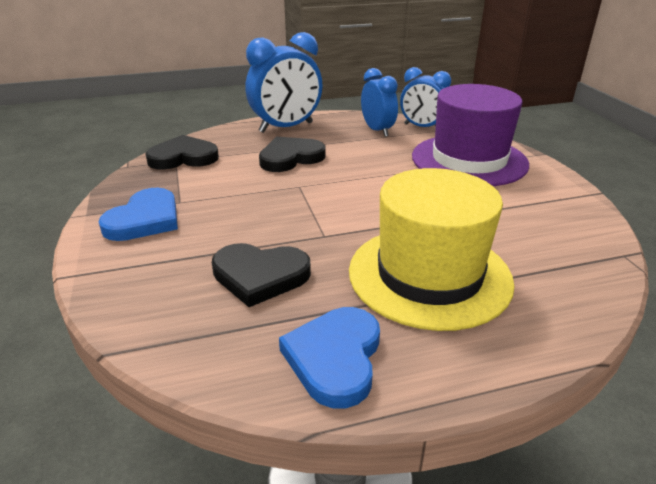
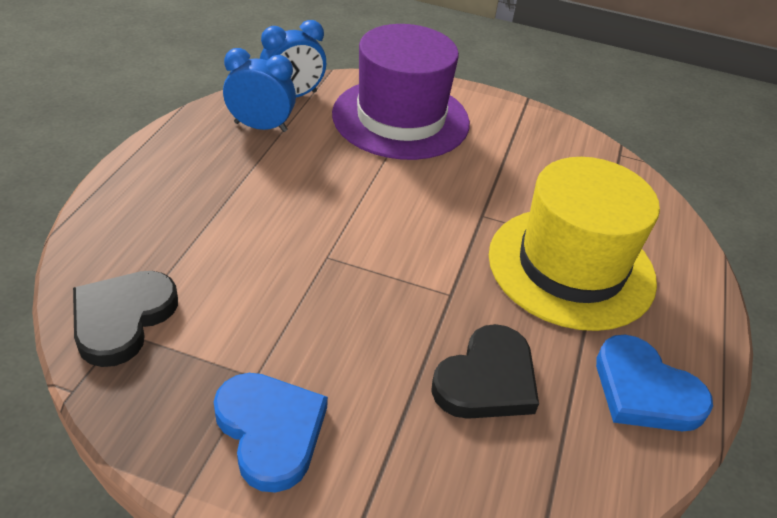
camera: 60 degrees left, 10 degrees up
(286, 127) = (154, 184): blue clock -> none
(290, 158) = (248, 226): black heart -> none

